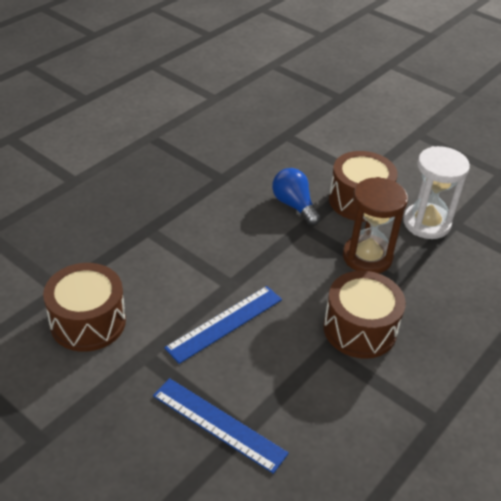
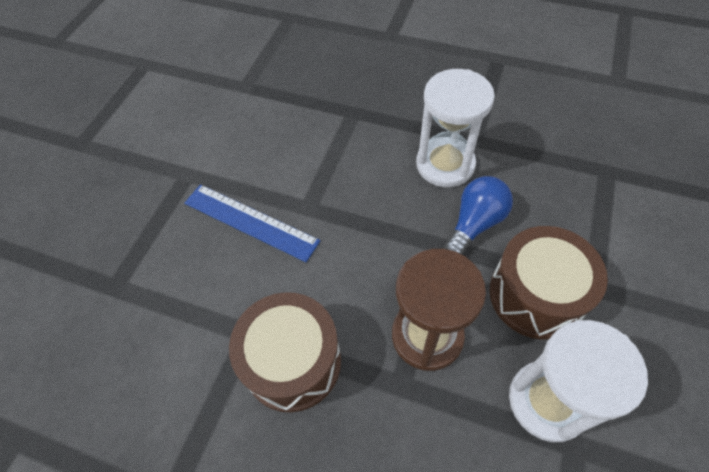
camera: 75 degrees right, 15 degrees up
(88, 322) = (214, 120): brown drum -> none
(219, 424) = (119, 262): blue ruler -> none
(235, 200) = (445, 164): none -> white hourglass

